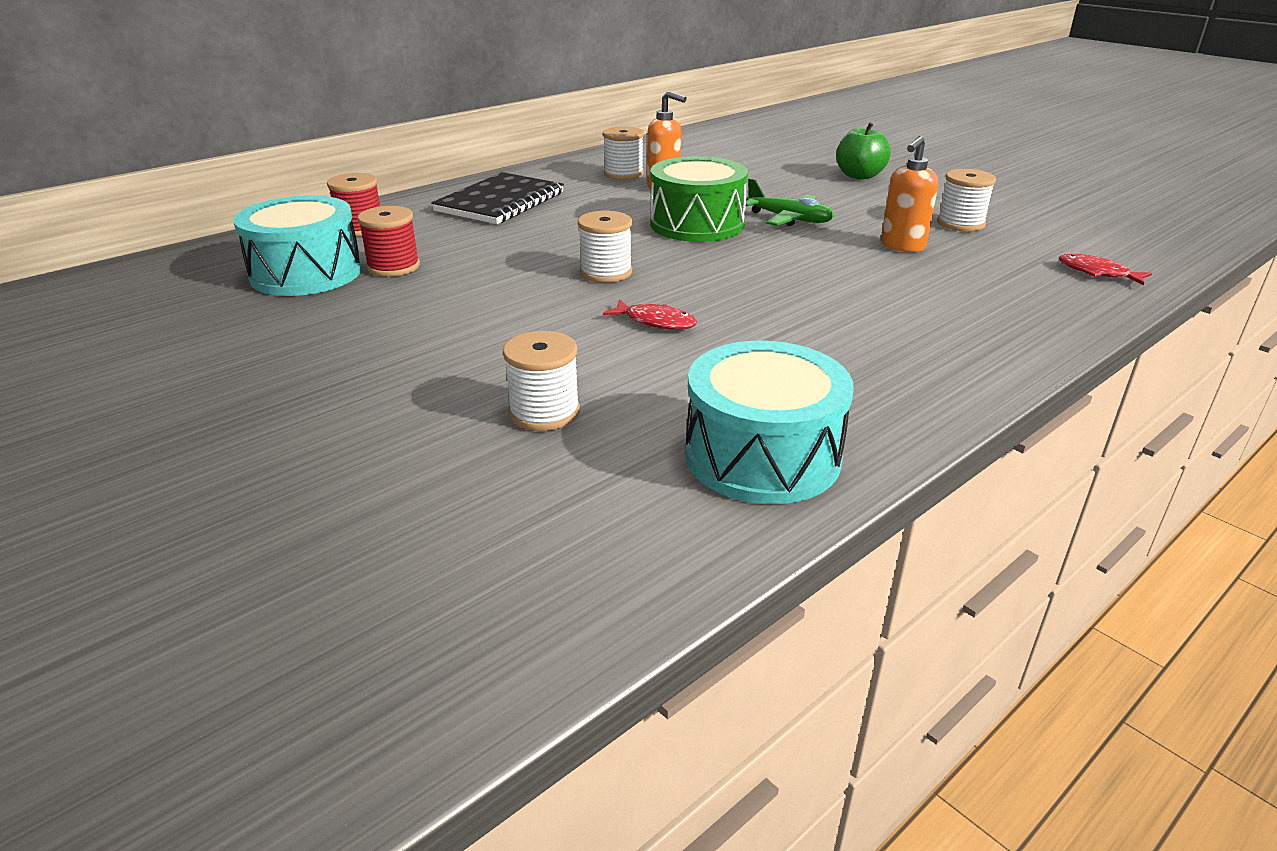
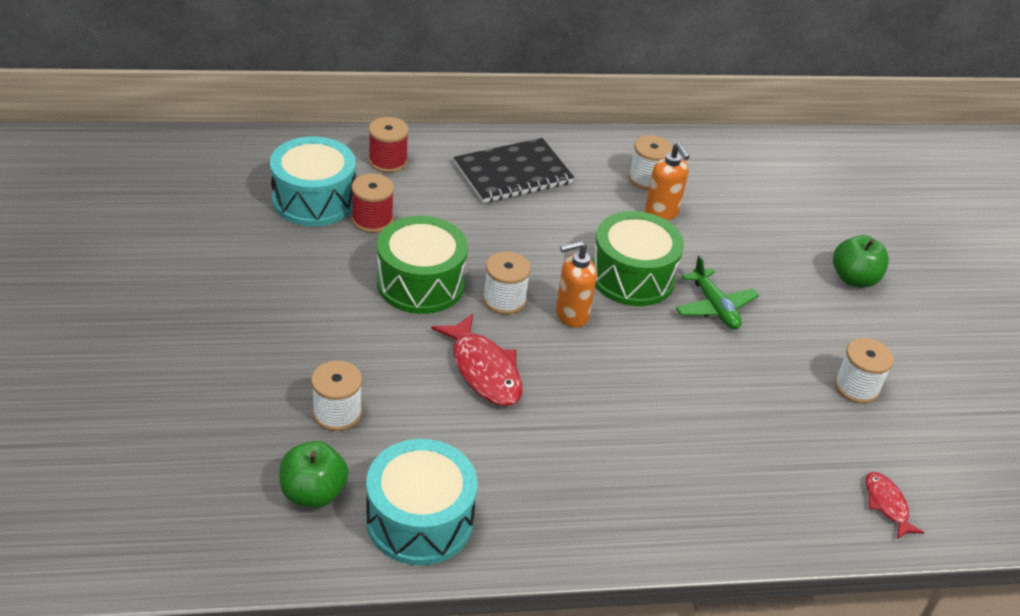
camera: 30 degrees right, 10 degrees up
(505, 289) = (420, 283): none -> green drum
(609, 491) = (313, 493): none -> green apple
(655, 322) = (483, 370): red fish -> red fish, size x1.74
(902, 246) = (765, 387): orange soap dispenser -> orange soap dispenser (571, 315)

